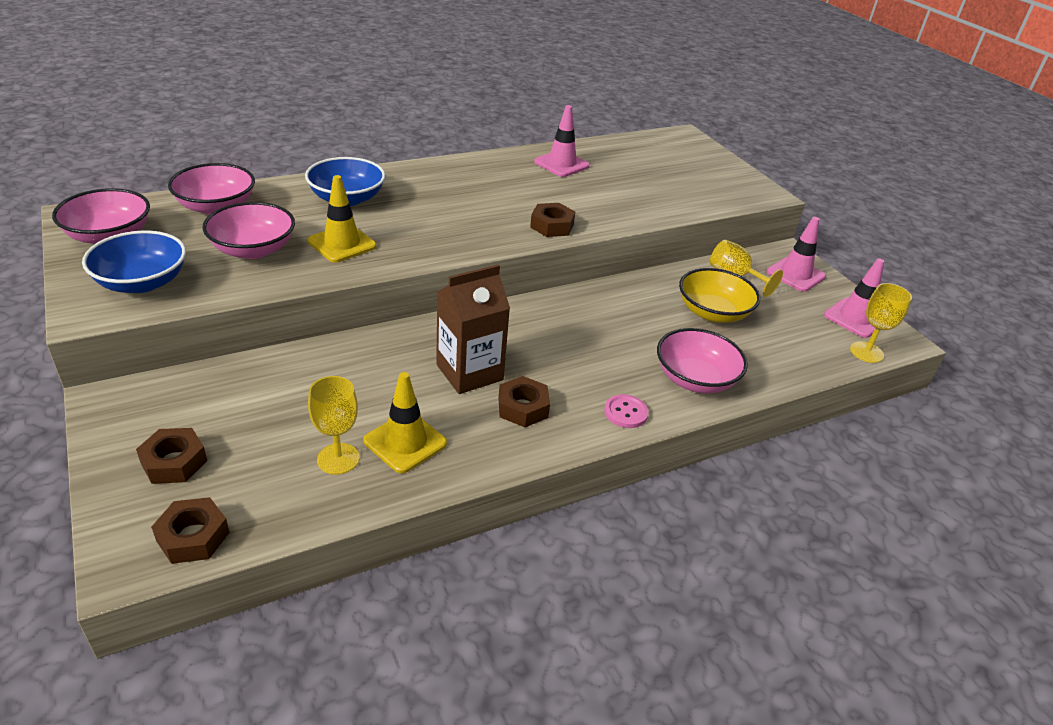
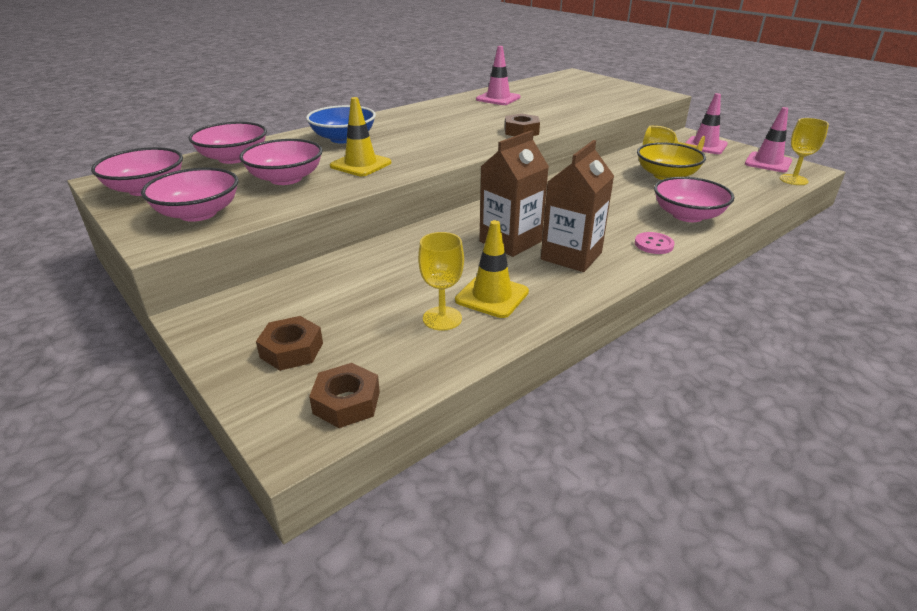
camera: 10 degrees left, 5 degrees down
(142, 282) = (198, 213): blue bowl -> pink bowl
(523, 408) = (571, 256): brown nut -> brown carton

